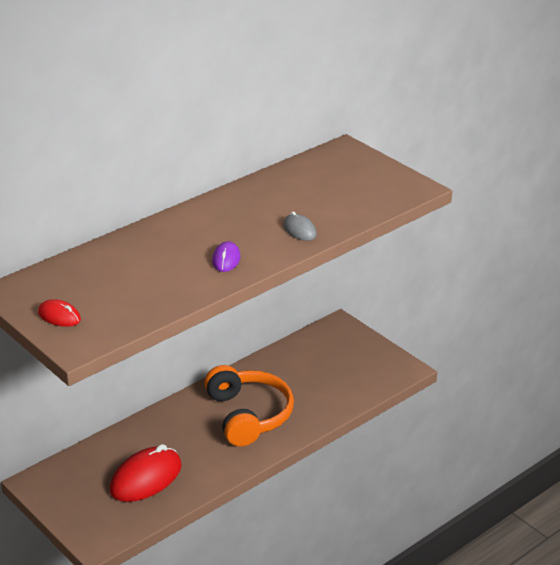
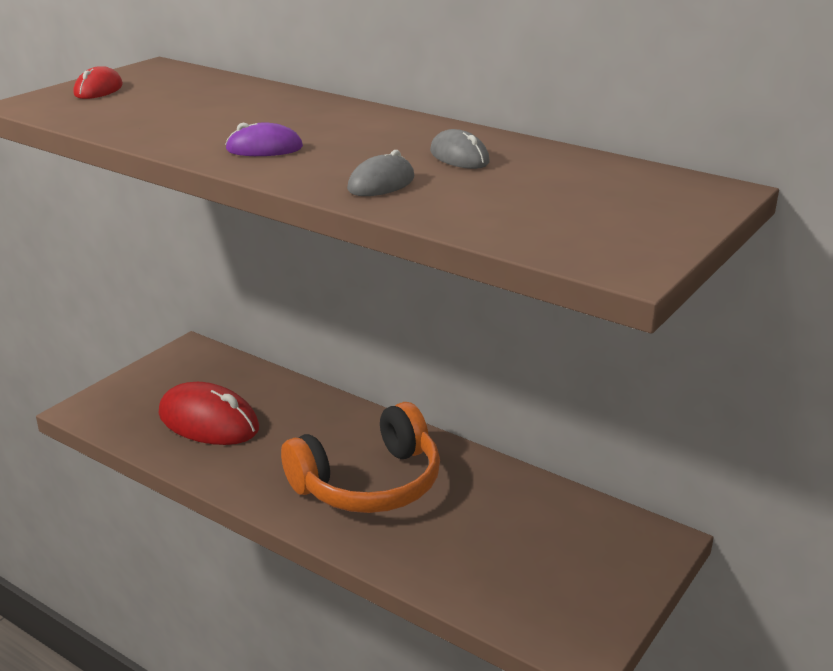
camera: 75 degrees right, 5 degrees down
(269, 203) = (459, 157): none -> grey mouse

